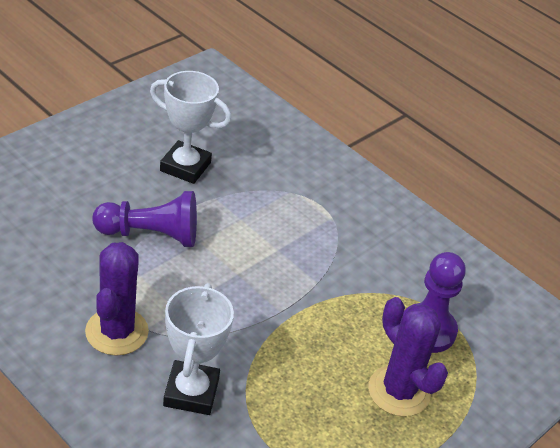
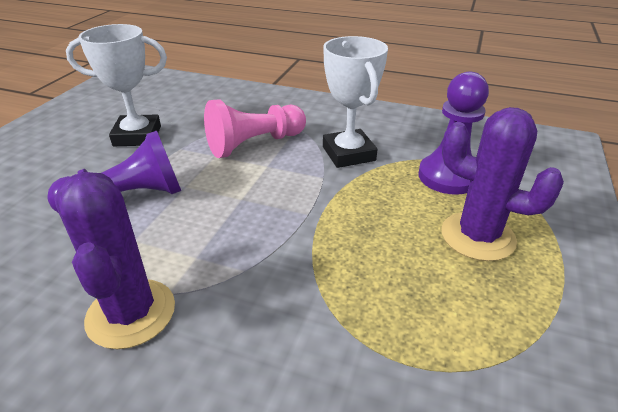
camera: 20 degrees left, 5 degrees down
(191, 392) = (268, 343): white trophy -> white trophy (348, 154)
(282, 220) = (254, 144): none -> pink pawn

